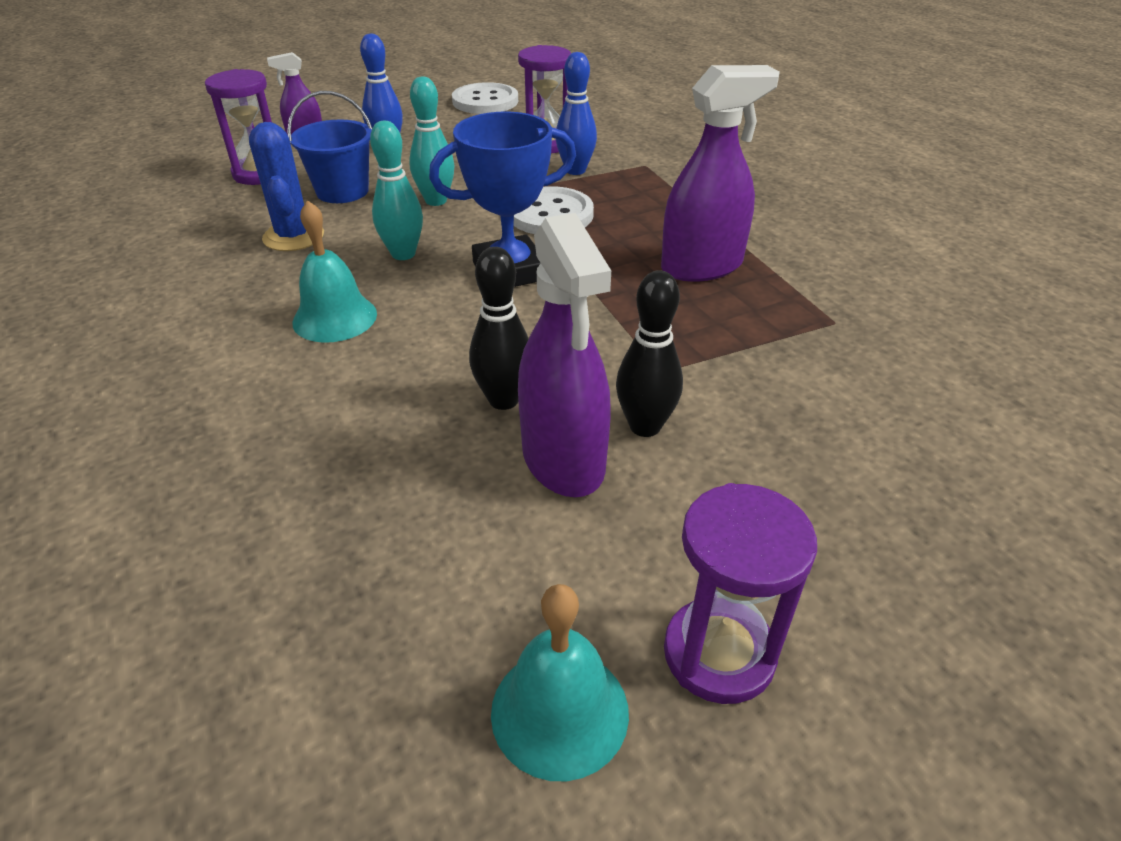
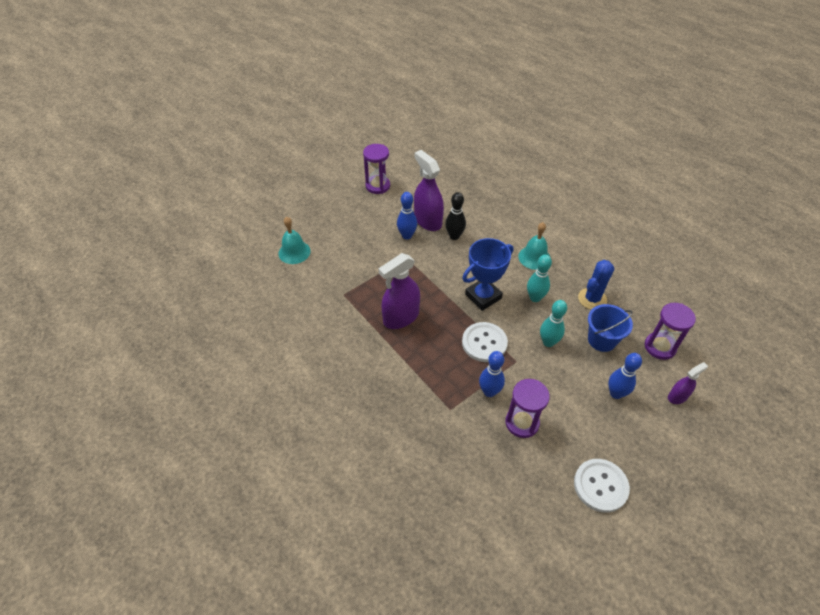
camera: 165 degrees right, 10 degrees up
(293, 237) = (592, 299): blue cactus -> blue cactus turned 75 degrees clockwise
(559, 711) = (408, 171): turquoise bell -> turquoise bell (294, 252)
(645, 426) = (407, 236): black bowling pin -> blue bowling pin

